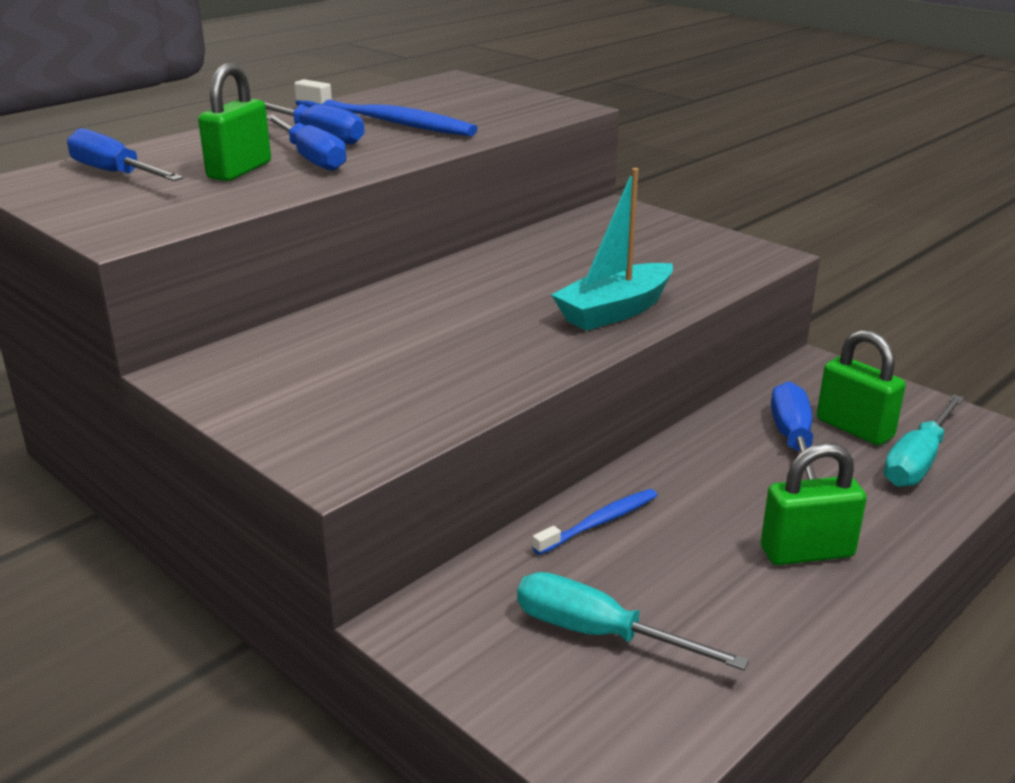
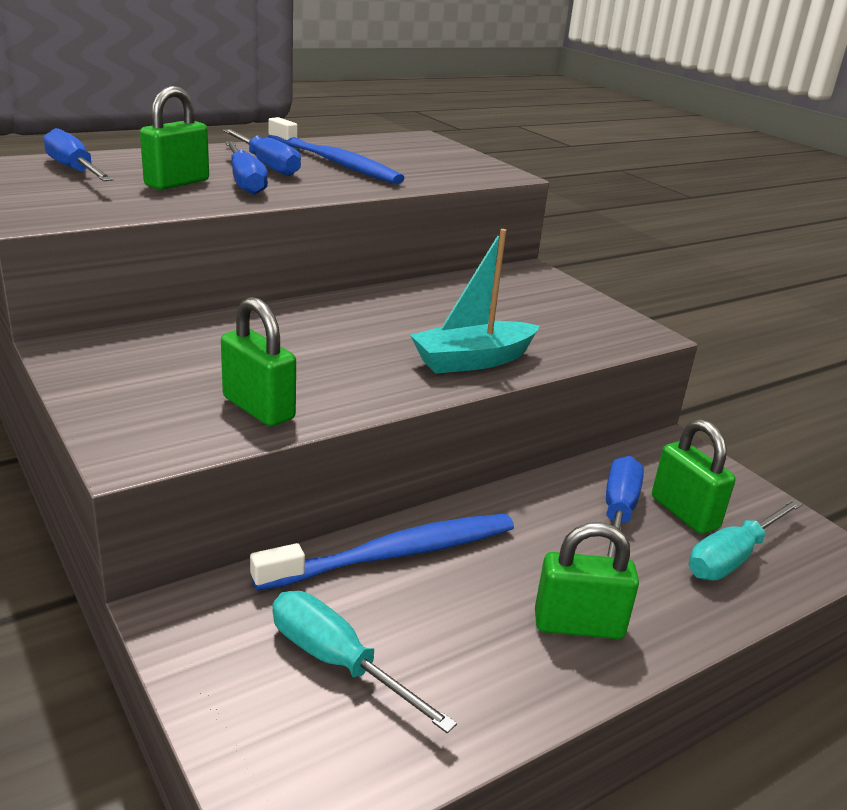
camera: 10 degrees right, 0 degrees up
(432, 397) = (258, 408): none -> green padlock
(599, 522) = (395, 554): blue toothbrush -> blue toothbrush, size x1.85

